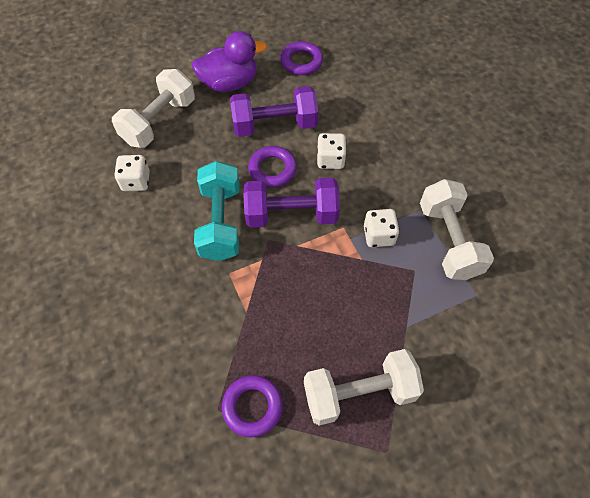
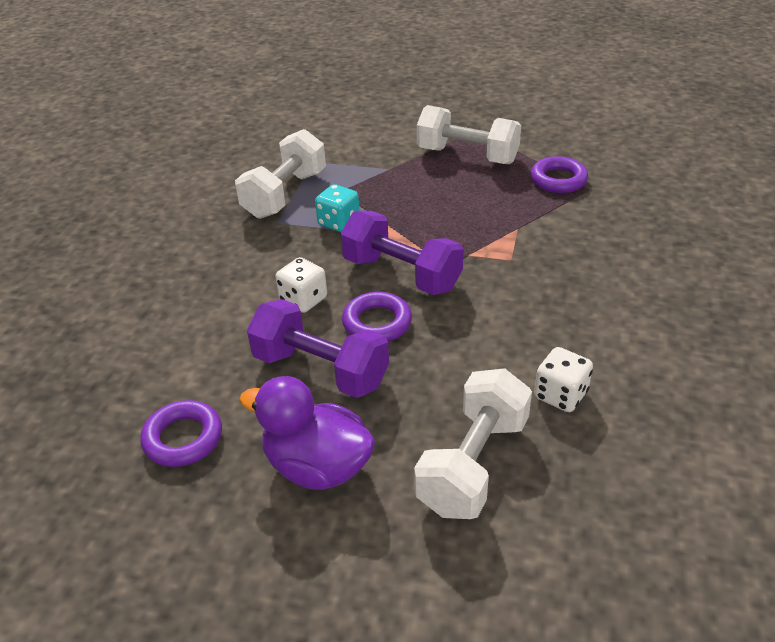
camera: 140 degrees left, 20 degrees down
(159, 121) = (473, 464): white dumbbell -> white dumbbell turned 45 degrees counterclockwise
(220, 222) = (484, 302): turquoise dumbbell -> none
(378, 235) = (339, 222): white dice -> turquoise dice

